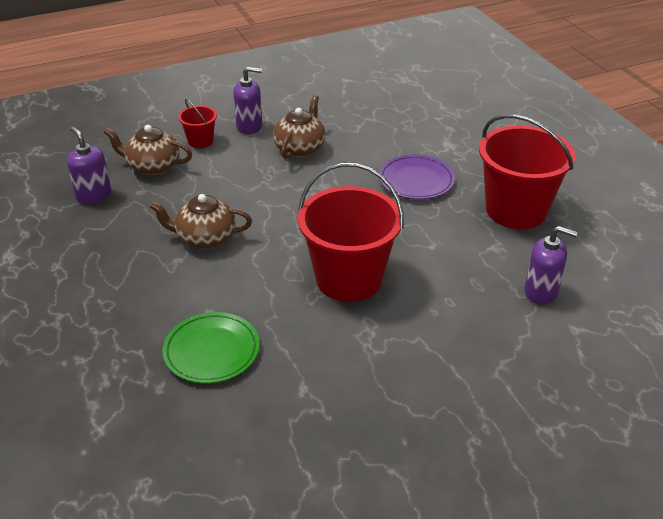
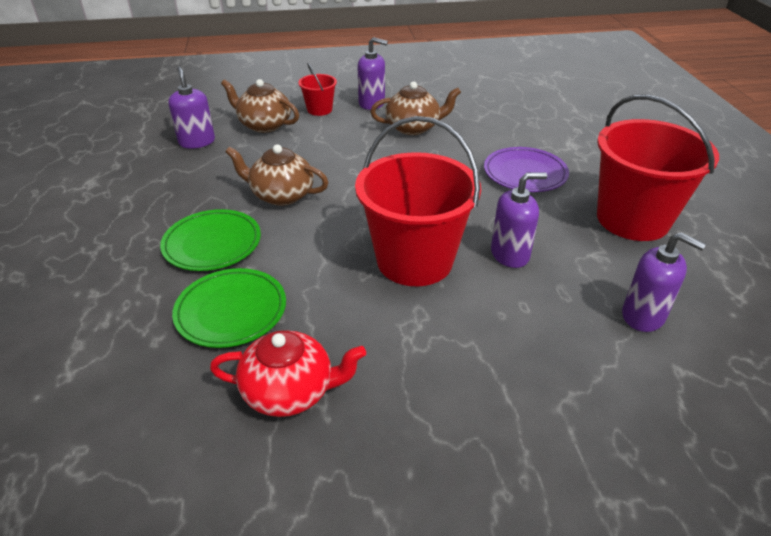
camera: 15 degrees right, 0 degrees up
(164, 295) = (212, 244): none -> green plate
(291, 404) = (290, 391): none -> red teapot
(300, 148) = (413, 128): brown teapot -> brown teapot turned 45 degrees clockwise
(425, 259) = (510, 254): none -> purple soap dispenser

